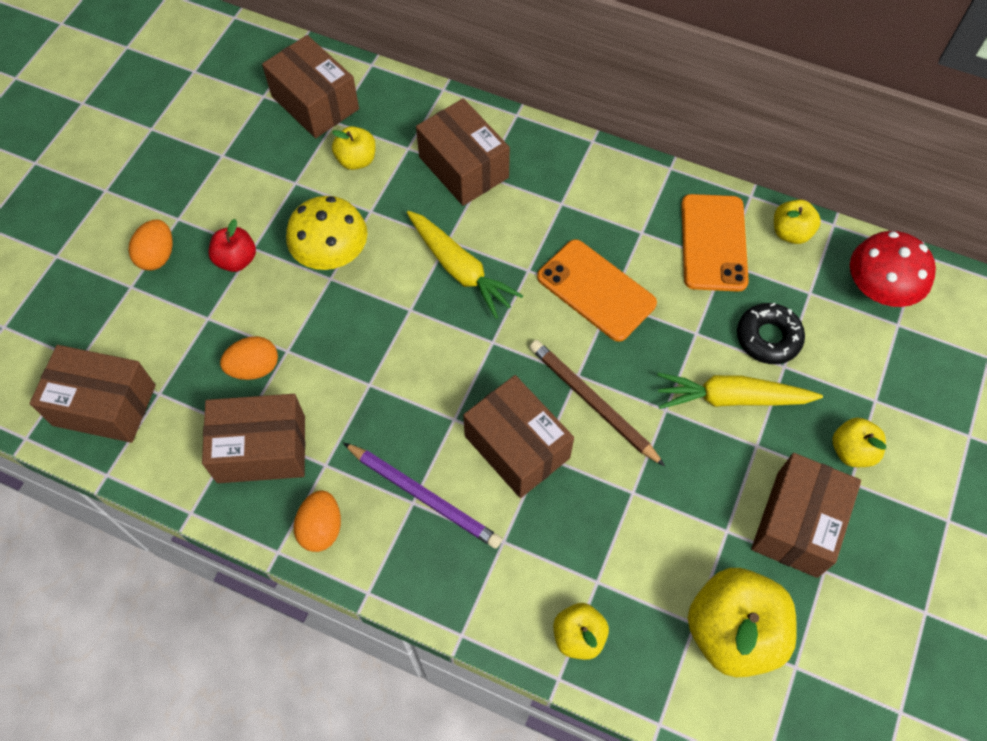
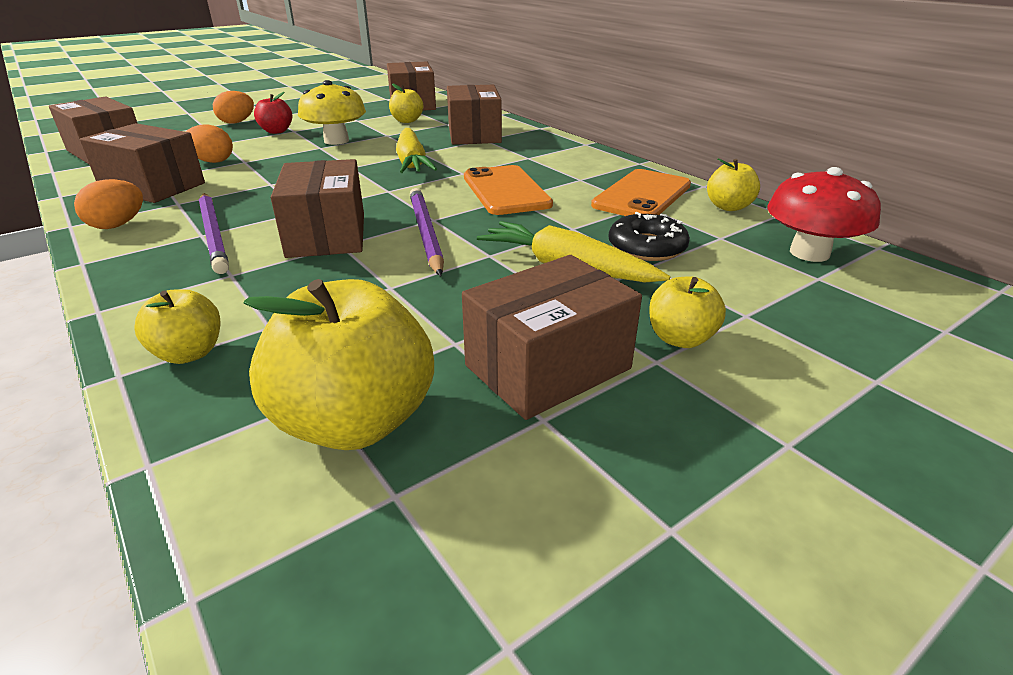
camera: 30 degrees right, 30 degrees down
(592, 403) = (425, 233): brown pencil -> purple pencil

